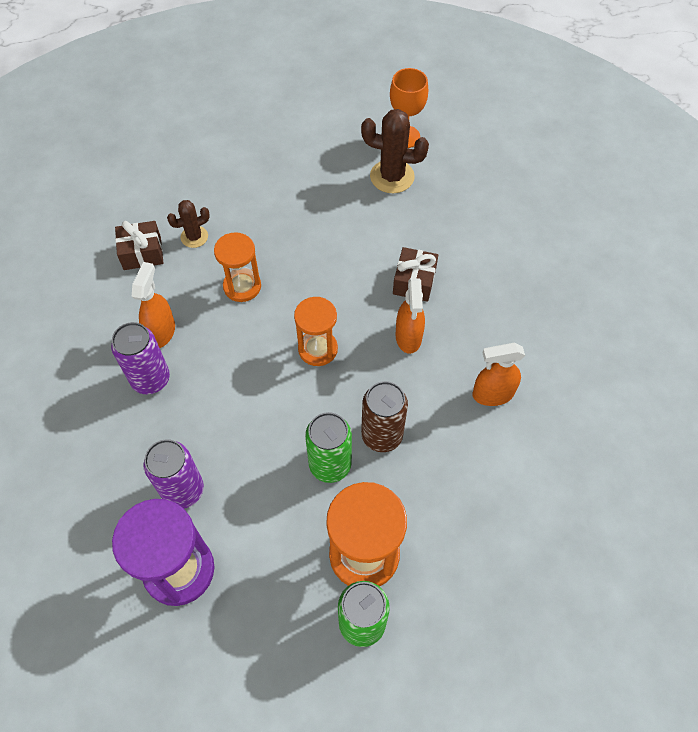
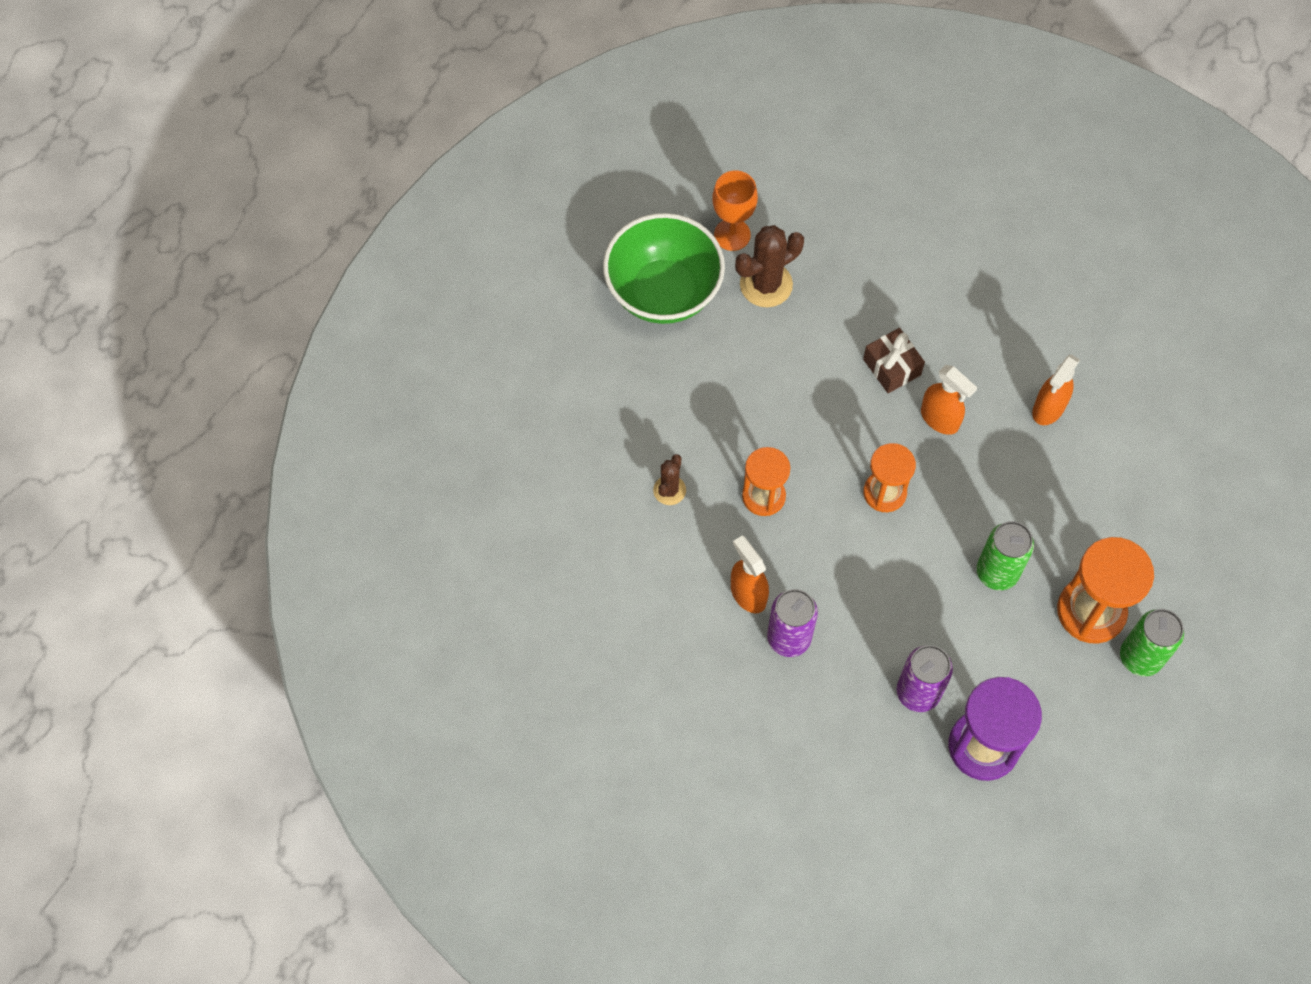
camera: 45 degrees left, 5 degrees up
(142, 253) = (644, 545): brown gift -> none
(327, 135) = (663, 292): none -> green bowl
(382, 435) = (1007, 515): brown can -> none

